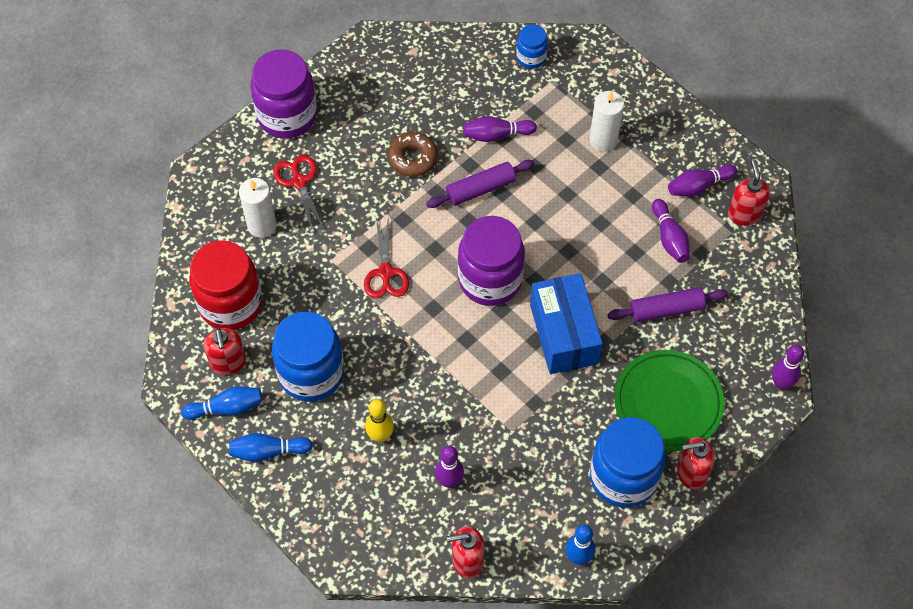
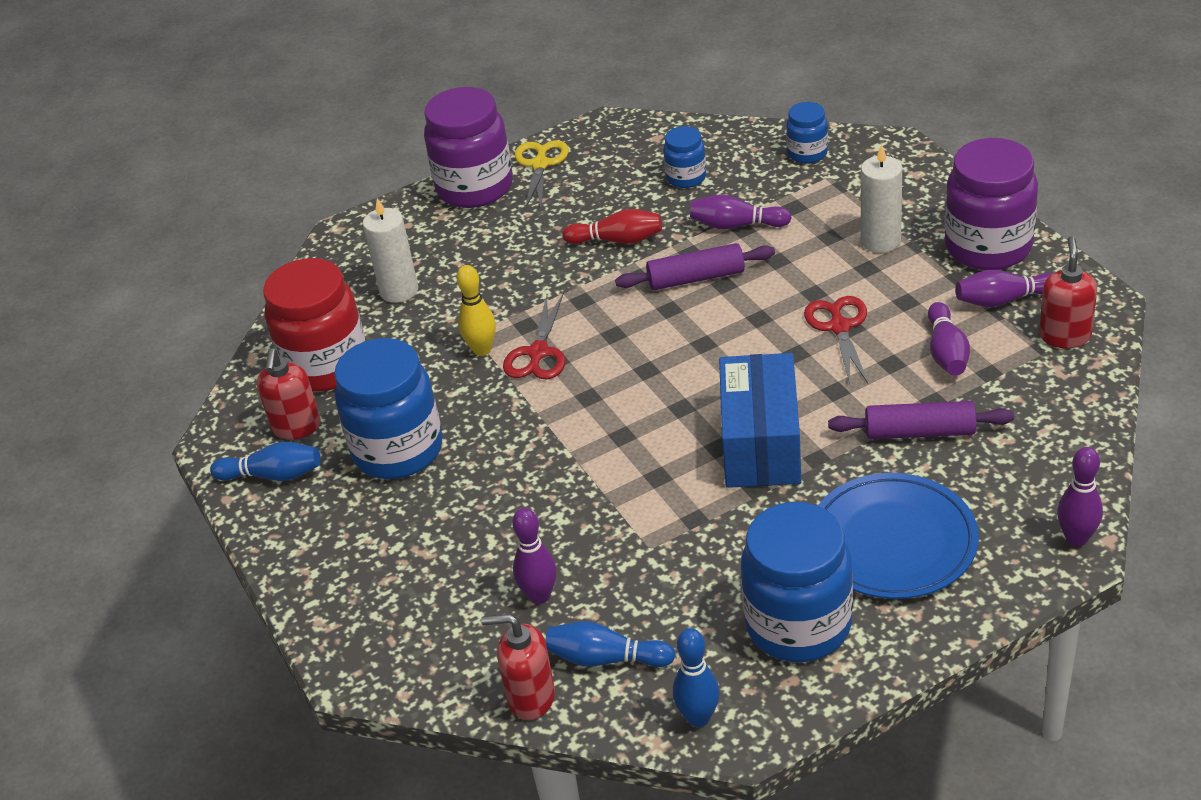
camera: 20 degrees right, 20 degrees down
(268, 451) = (305, 529): blue bowling pin -> blue bowling pin (606, 658)
(299, 182) = (463, 252): red scissors -> red scissors (839, 327)
(331, 87) = (540, 165): none -> yellow scissors
(380, 436) = (463, 531): yellow bowling pin -> yellow bowling pin (482, 349)
(413, 158) = (617, 240): brown donut -> red bowling pin
(447, 90) = (686, 178): none -> blue jar
(490, 280) = (676, 374): purple jar -> purple jar (988, 247)
(668, 402) = (892, 541): green plate -> blue plate
(691, 473) = (905, 633): red soap dispenser -> none

